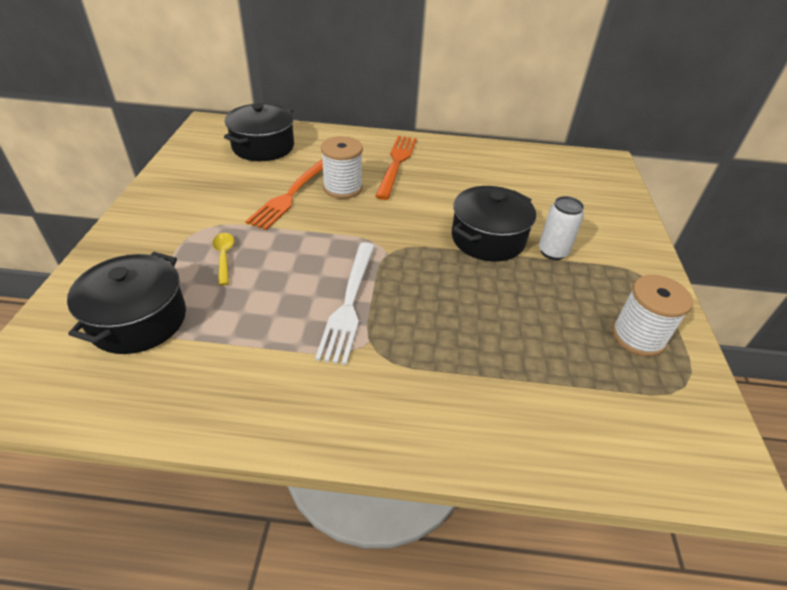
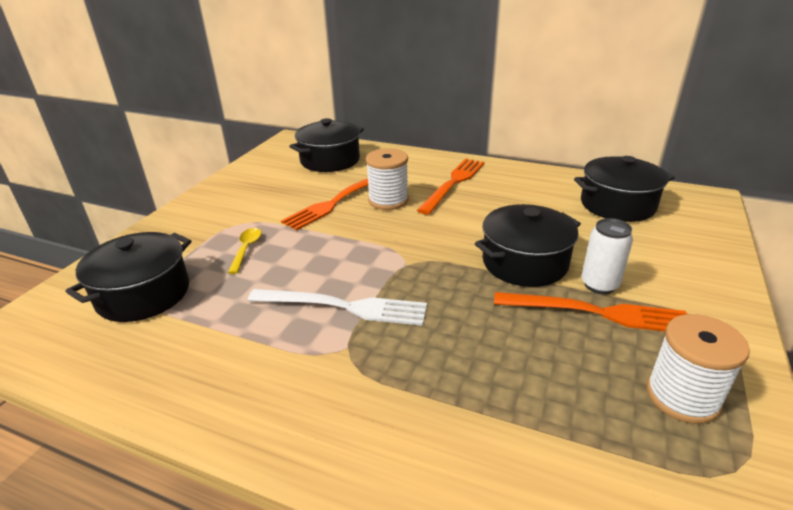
camera: 20 degrees right, 10 degrees down
(349, 303) = (343, 307): white fork -> white fork turned 105 degrees counterclockwise
(543, 174) = (617, 205): none -> black pot
(558, 277) = (597, 313): none -> orange fork

